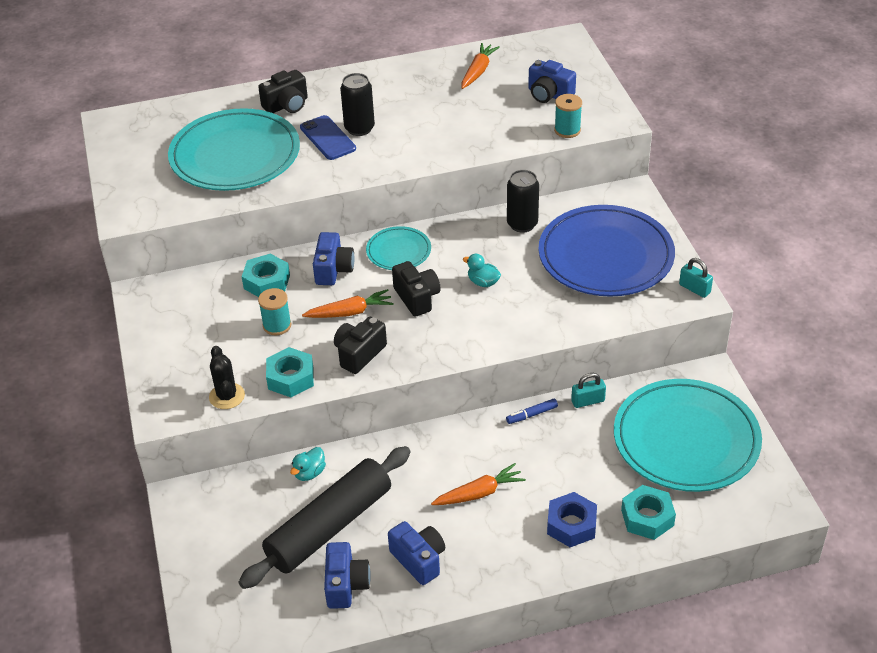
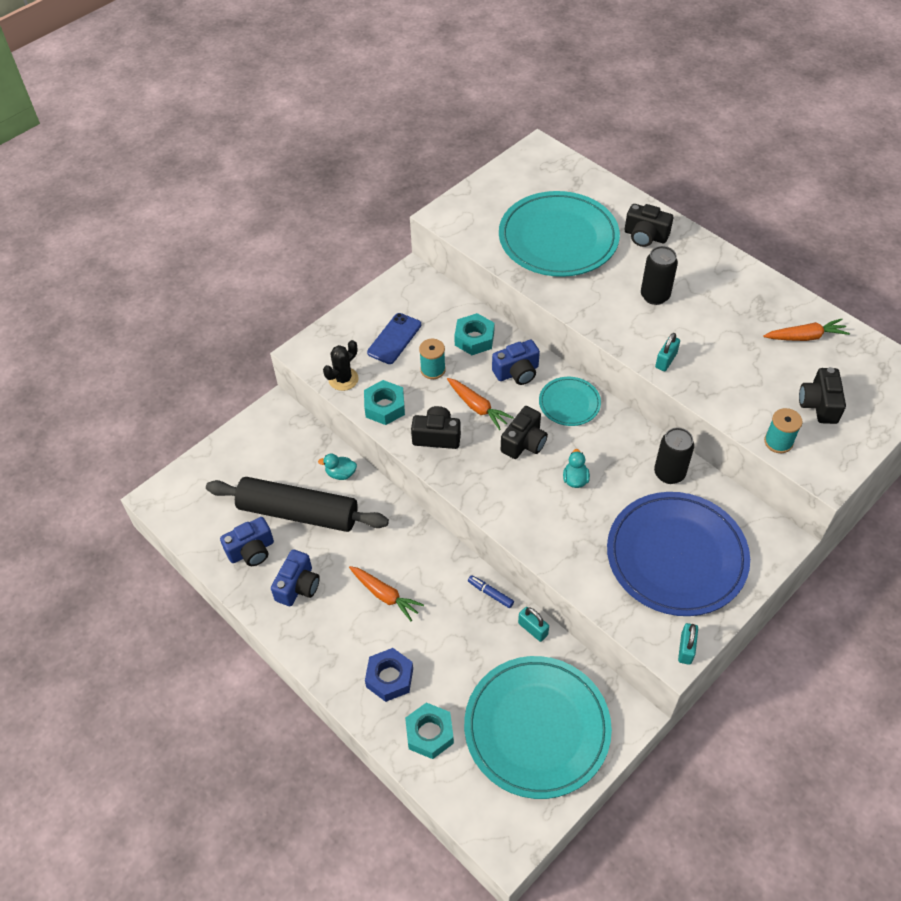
camera: 60 degrees right, 10 degrees up
(328, 138) = (625, 282): blue phone -> blue phone (394, 339)
(434, 152) = (666, 360): none -> turquoise padlock
(549, 94) = (819, 404): blue camera -> black camera

